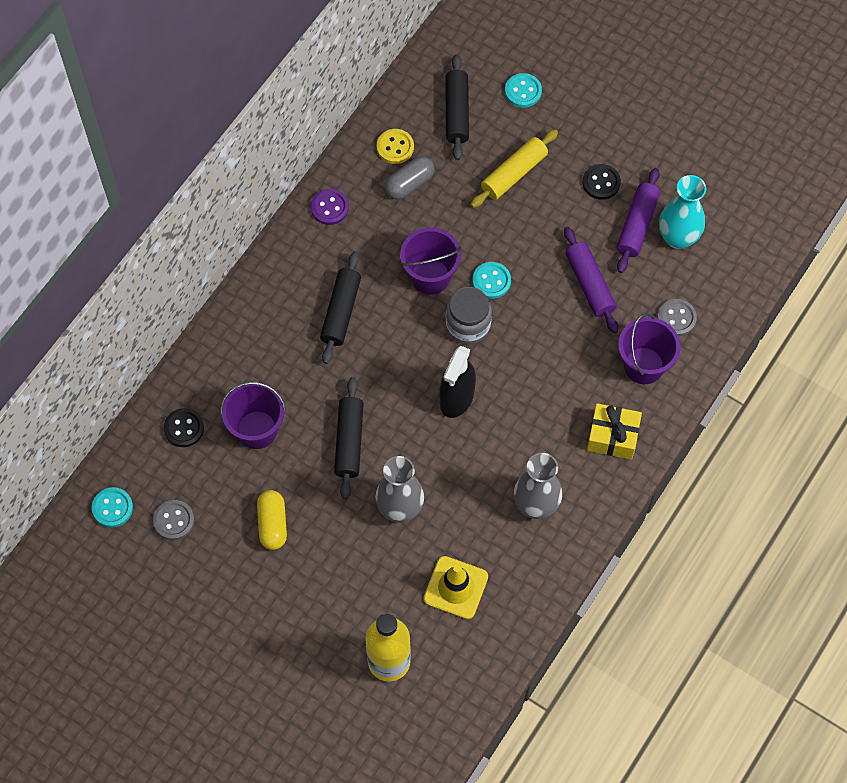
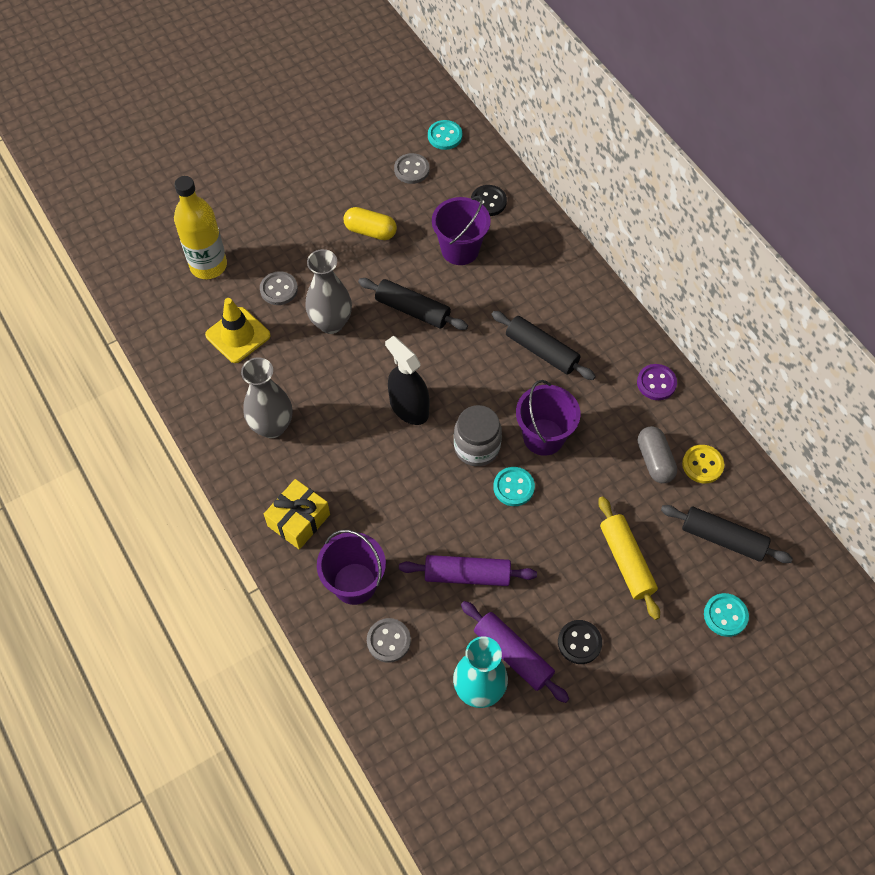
camera: 115 degrees right, 5 degrees down
(384, 577) = (279, 289): none -> grey button

